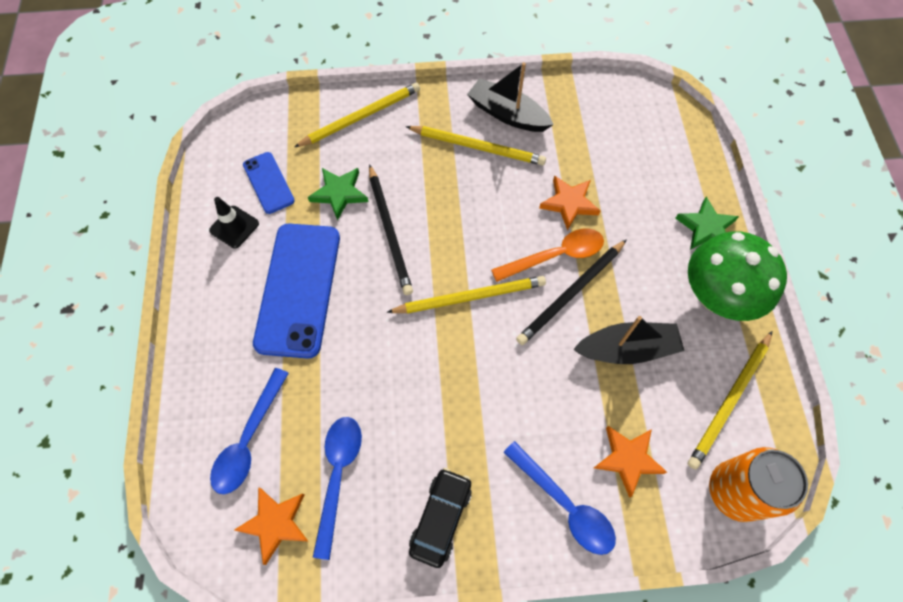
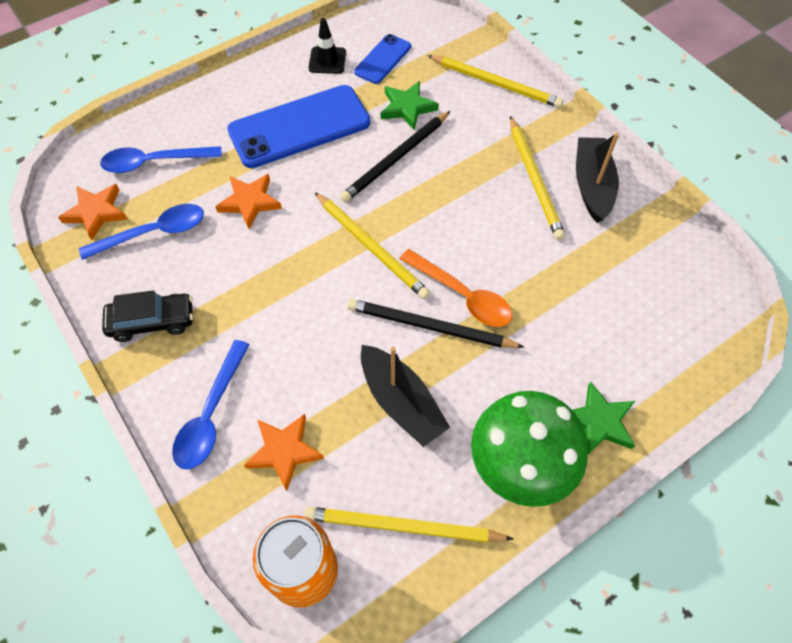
camera: 60 degrees right, 5 degrees down
(569, 203) = (530, 281): orange star -> orange star (250, 202)

